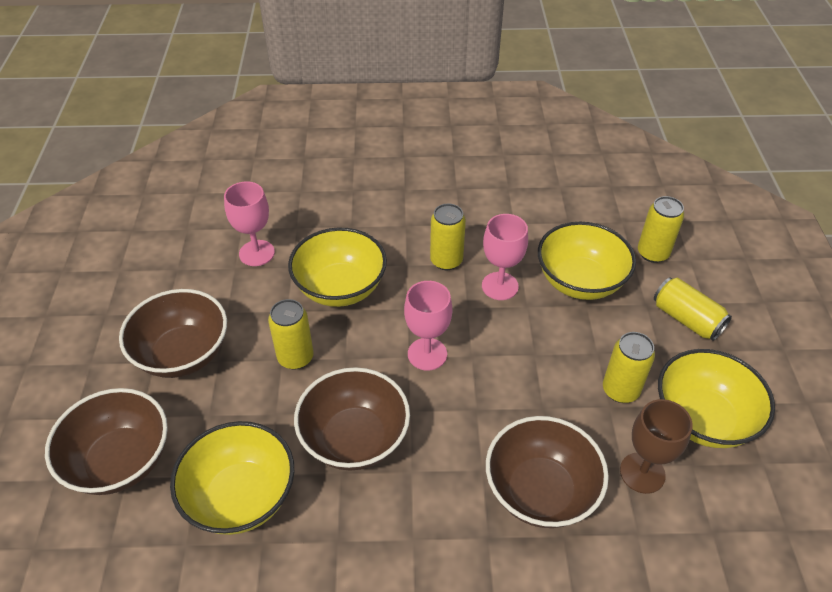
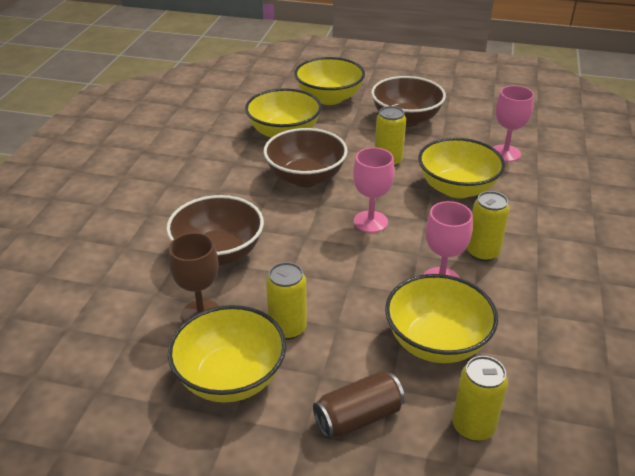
camera: 105 degrees right, 10 degrees down
(120, 461) = (329, 98): brown bowl -> yellow bowl
(686, 319) = (358, 417): yellow can -> brown can

